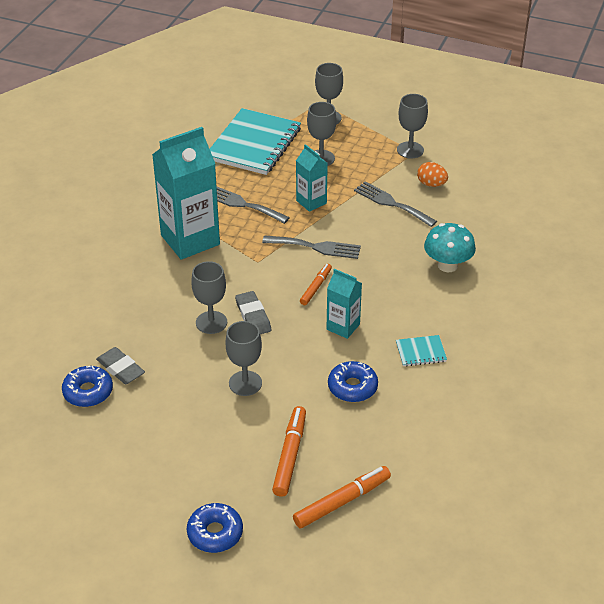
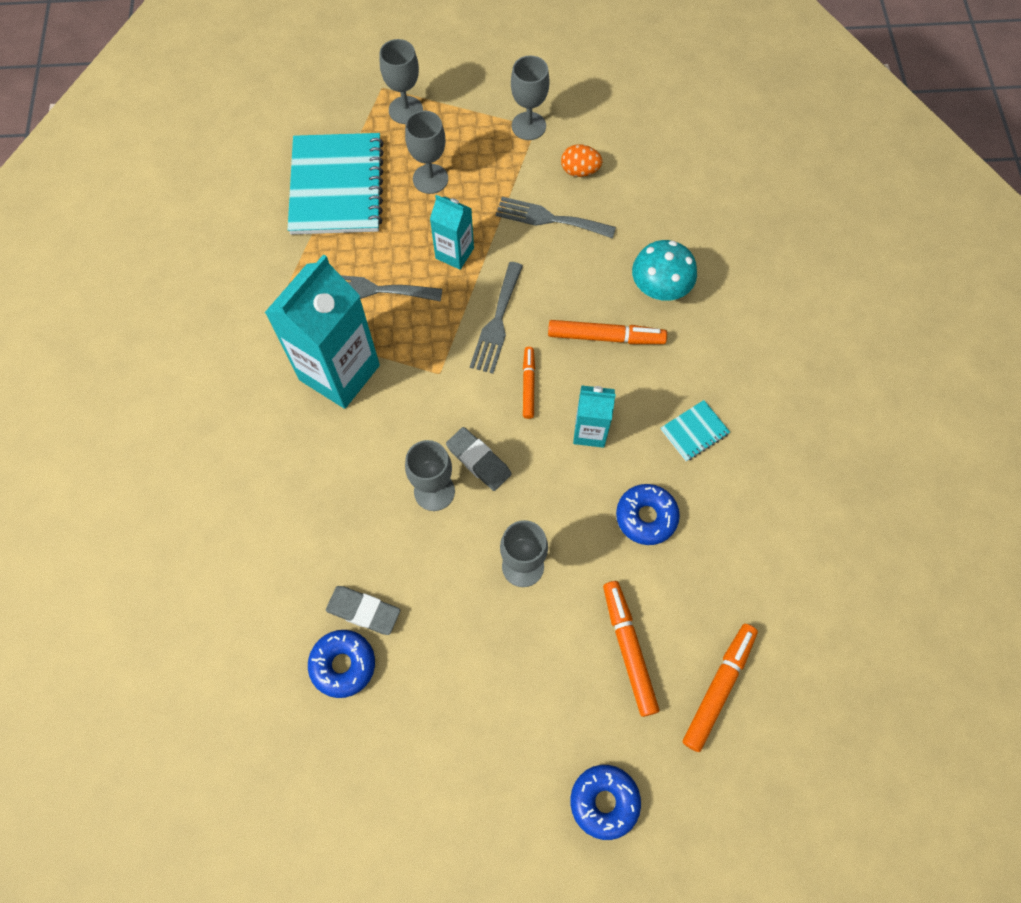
camera: 25 degrees left, 25 degrees up
(316, 247) = (497, 322): grey fork -> grey fork turned 120 degrees clockwise
(389, 279) = (605, 337): none -> orange marker

